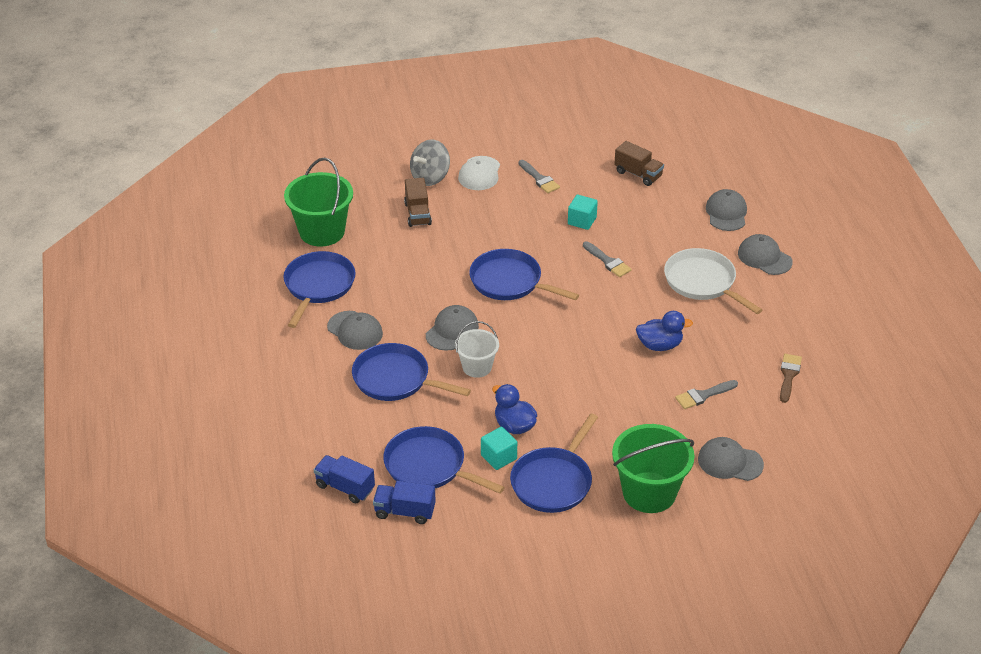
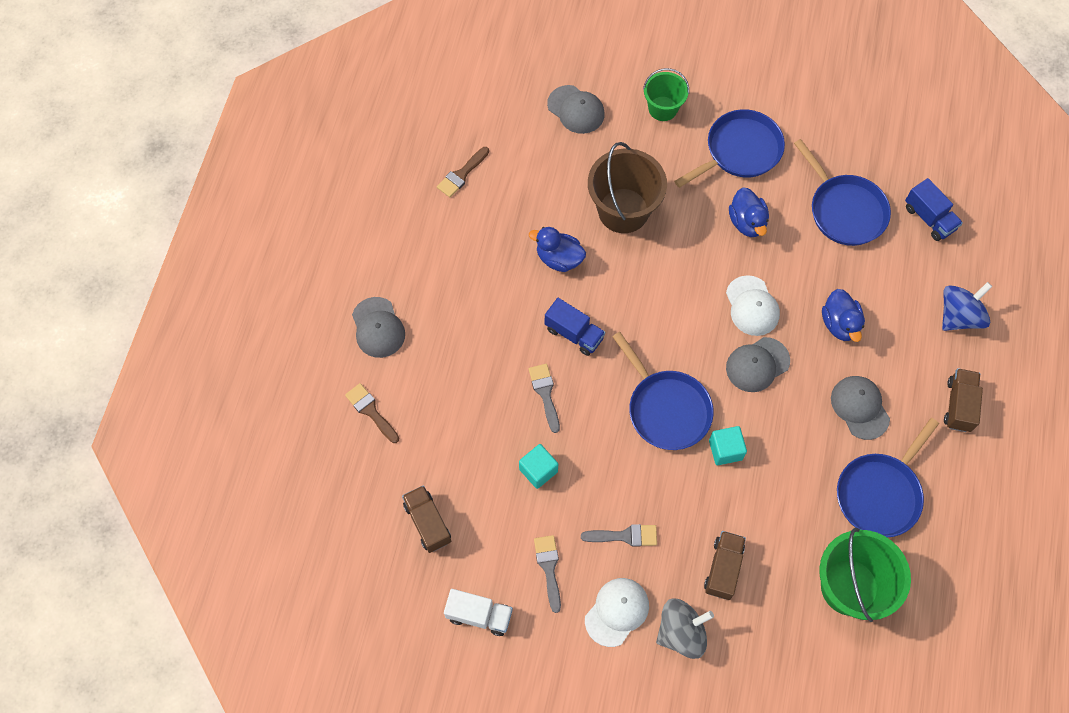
camera: 155 degrees left, 25 degrees up
(272, 358) = (958, 405): none -> brown truck
(291, 419) = (959, 316): none -> blue spinning top
(395, 379) = (839, 324): blue pan -> blue duck
(405, 512) = (883, 172): blue truck -> blue truck (574, 333)
(477, 367) = (752, 306): white bucket -> white cap
(498, 457) = (776, 194): turquoise cube -> turquoise cube (725, 450)
(570, 146) = (479, 615): none -> white truck
(630, 397) = (623, 210): none -> brown bucket
(649, 492) = (663, 108): green bucket -> green bucket, size x0.59
(702, 282) = (464, 321): white pan -> none
(703, 395) = (554, 185): grey brush -> grey brush (624, 536)
(726, 213) = (371, 411): grey cap -> brown brush

